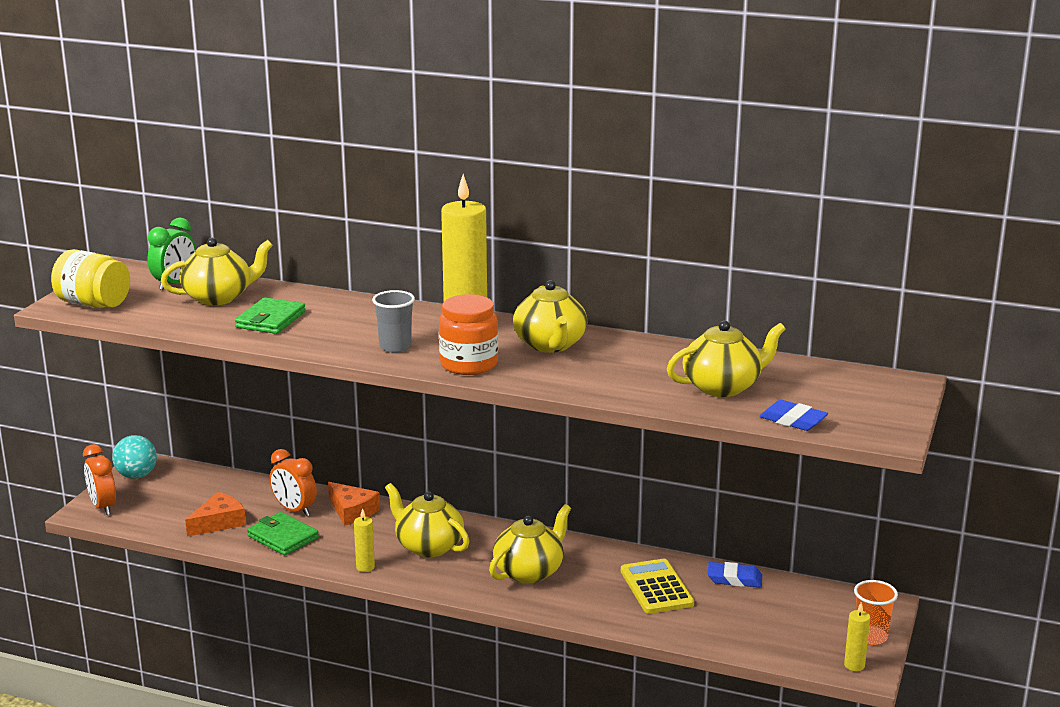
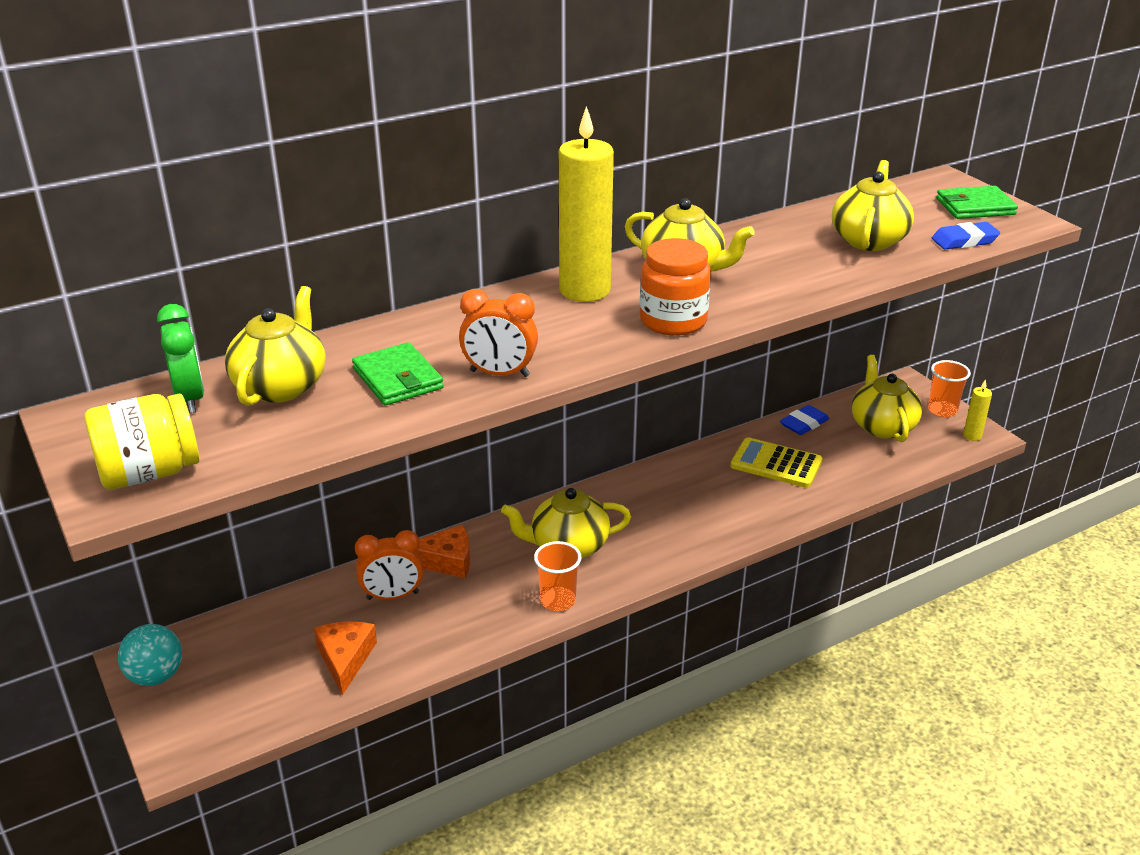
camera: 50 degrees left, 10 degrees up
(103, 507) = (186, 734): orange clock -> orange clock (499, 374)
(283, 537) = (434, 627): green wallet -> green wallet (975, 206)
(365, 567) = (558, 601): yellow candle -> orange cup
(395, 347) = (577, 340): grey cup -> none
(529, 571) = (678, 512): yellow teapot -> yellow teapot (882, 426)

